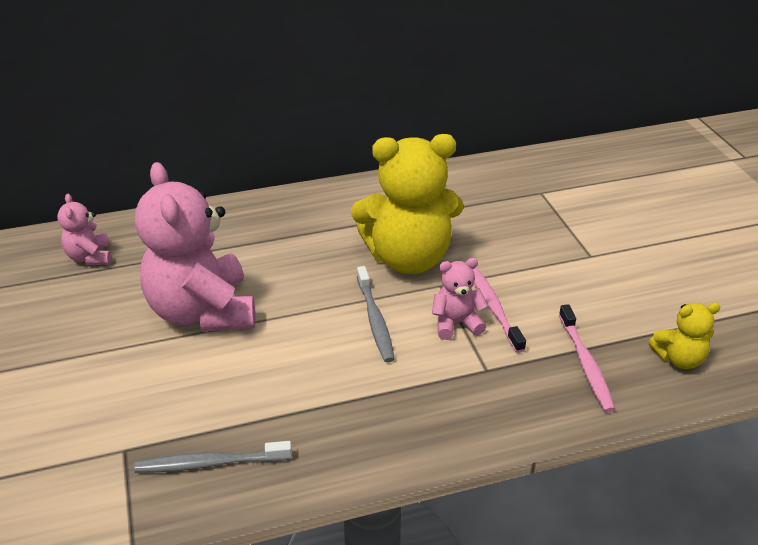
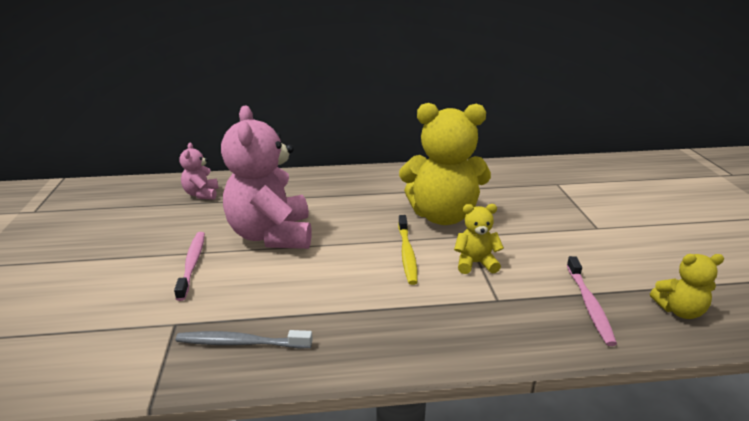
camera: 10 degrees right, 10 degrees down
(375, 320) = (407, 254): grey toothbrush -> yellow toothbrush
(456, 323) = (475, 263): pink teddy bear -> yellow teddy bear
(493, 307) = (509, 255): pink toothbrush -> pink toothbrush (192, 264)

